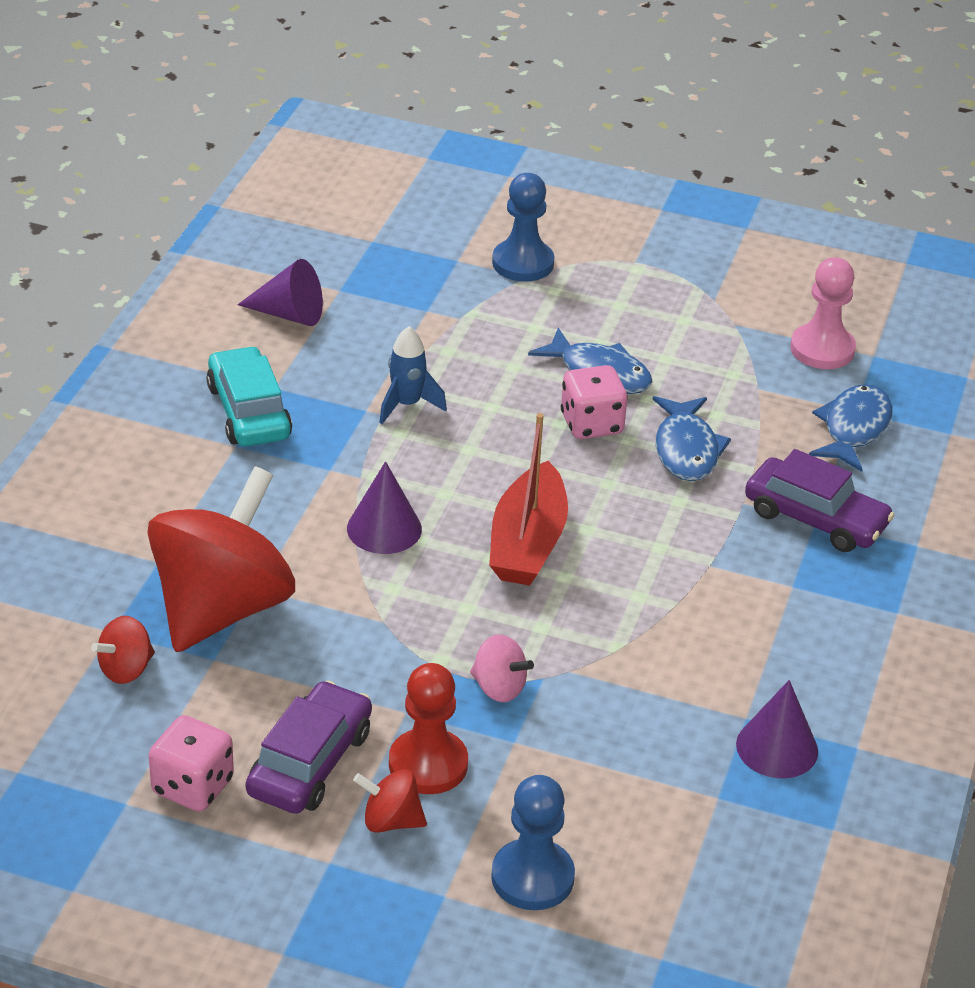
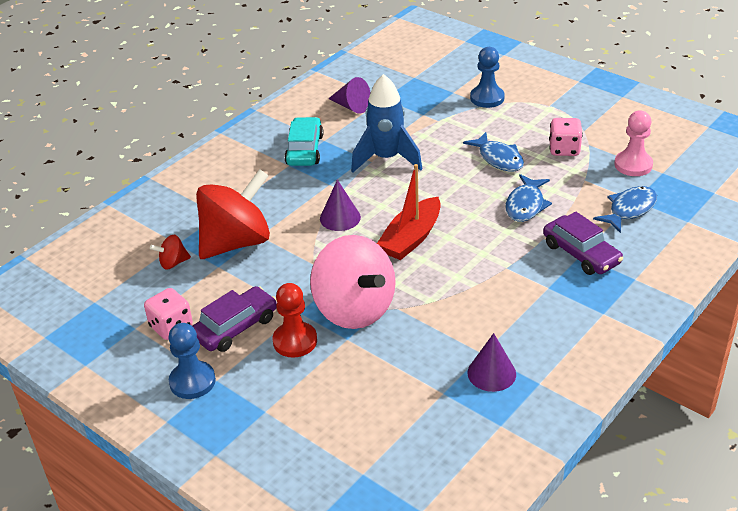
camera: 25 degrees right, 0 degrees up
(390, 821) = (259, 366): red spinning top -> none
(407, 405) = (386, 159): blue rocket -> blue rocket, size x1.83
(499, 688) = (354, 309): pink spinning top -> pink spinning top, size x2.42
(532, 877) = (316, 412): blue pawn -> blue pawn (192, 381)
(591, 424) = (480, 184): pink dice -> pink dice (564, 149)

